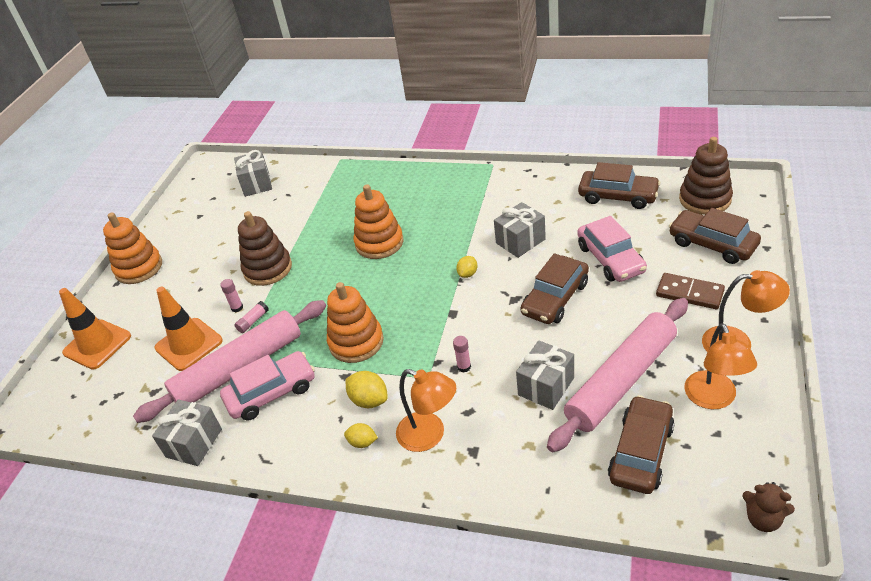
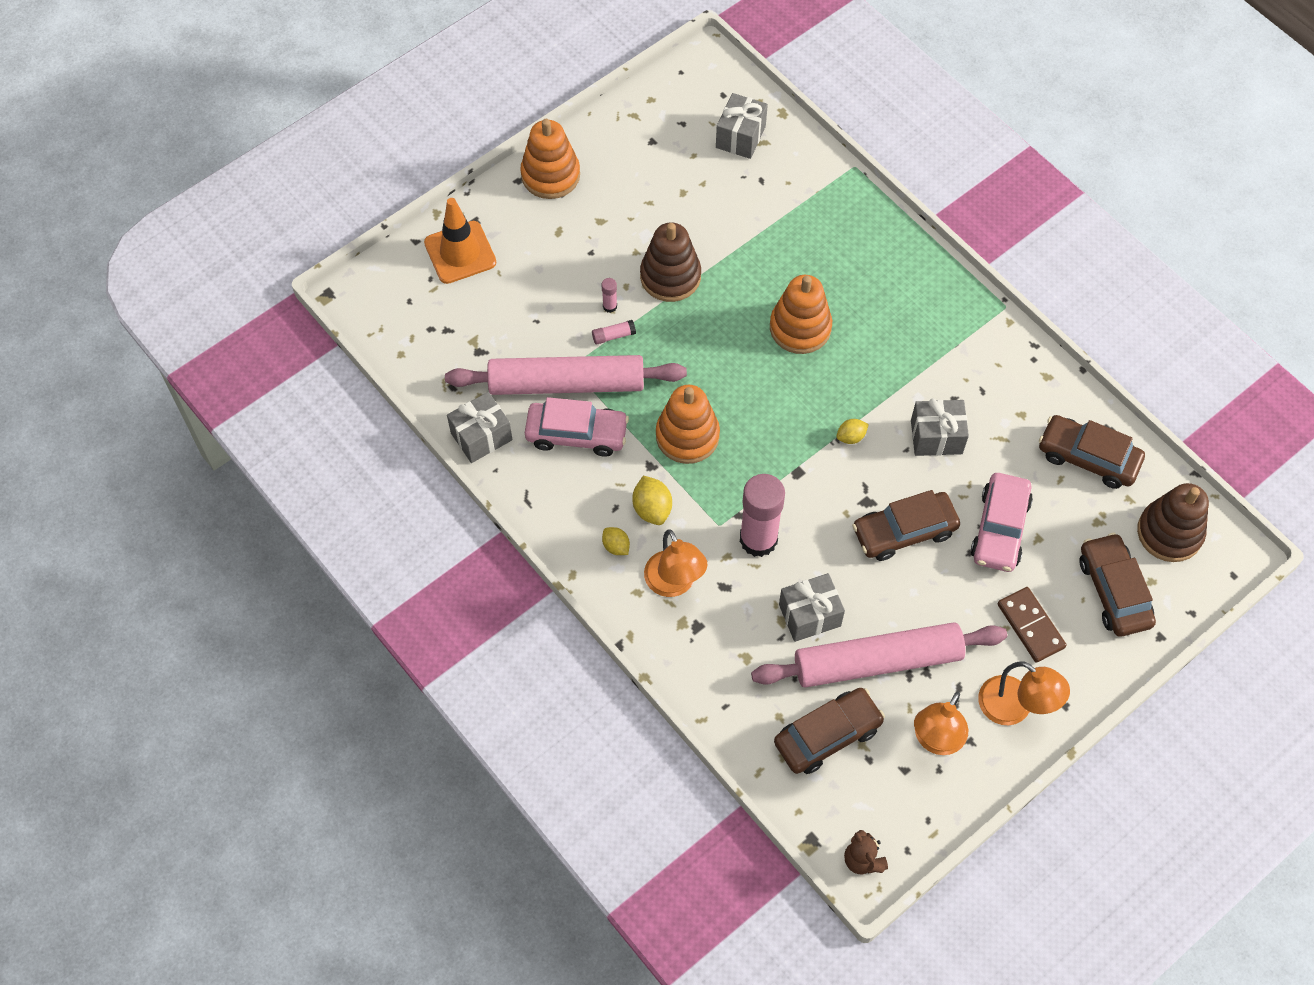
camera: 30 degrees right, 20 degrees up
(189, 344) = (540, 318): orange traffic cone -> none
(464, 367) = (758, 539): pink glue stick -> pink glue stick, size x2.47
(618, 196) = (1088, 457): brown car -> brown car turned 150 degrees clockwise

